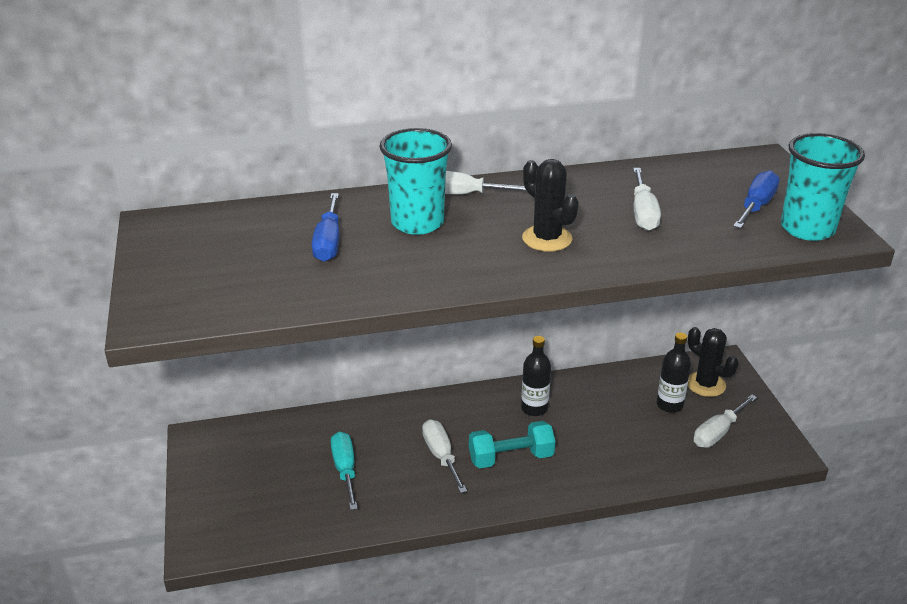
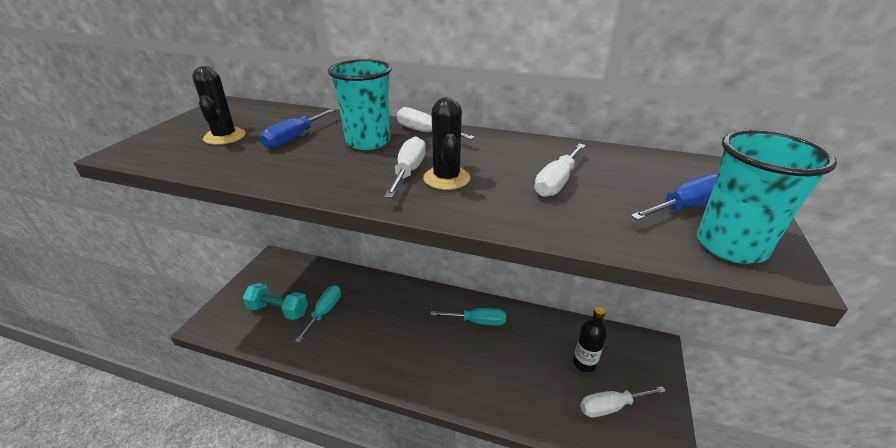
camera: 30 degrees right, 0 degrees up
(441, 456) = (388, 329): white screwdriver -> white screwdriver (408, 172)
(511, 457) = (431, 351): turquoise dumbbell -> turquoise dumbbell (278, 310)
(534, 408) = (477, 321): black bottle -> turquoise screwdriver
(706, 384) = (628, 359): black cactus -> black cactus (225, 137)

